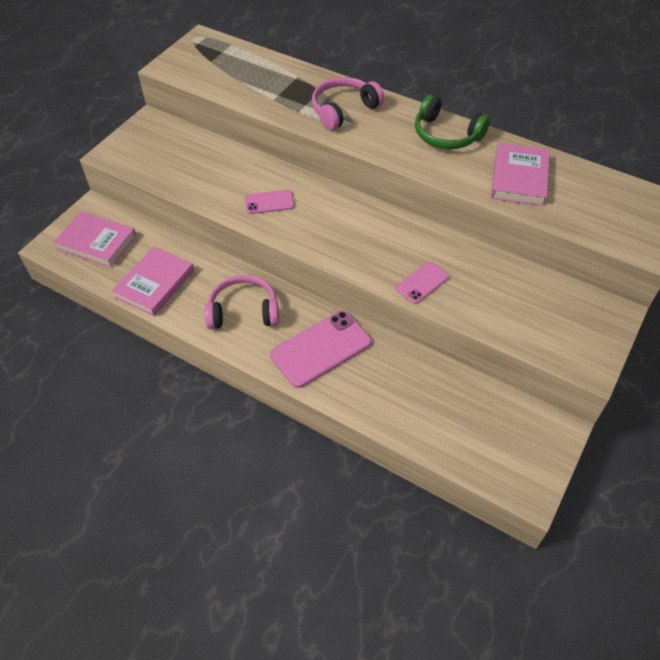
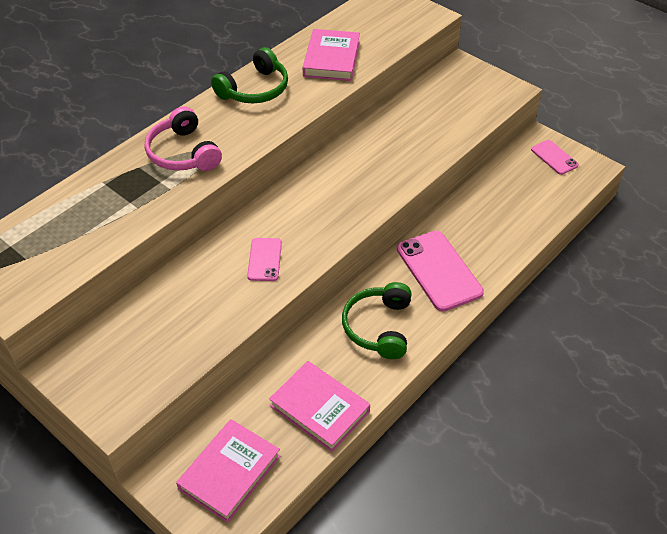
camera: 80 degrees left, 5 degrees down
(243, 311) = (378, 327): pink headphones -> green headphones
(422, 282) = (407, 164): pink phone -> pink phone (554, 157)
(519, 178) = (331, 59): pink book -> pink book turned 75 degrees clockwise

